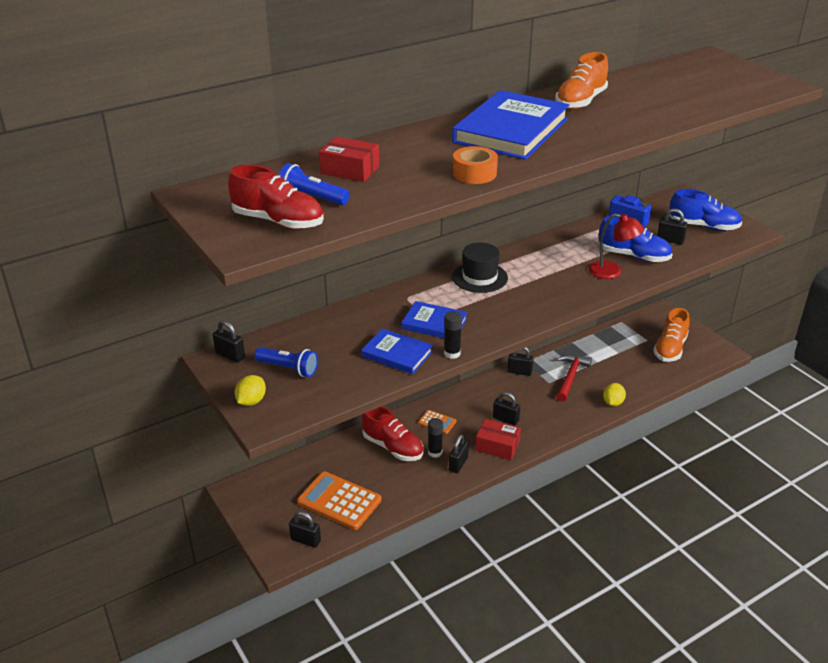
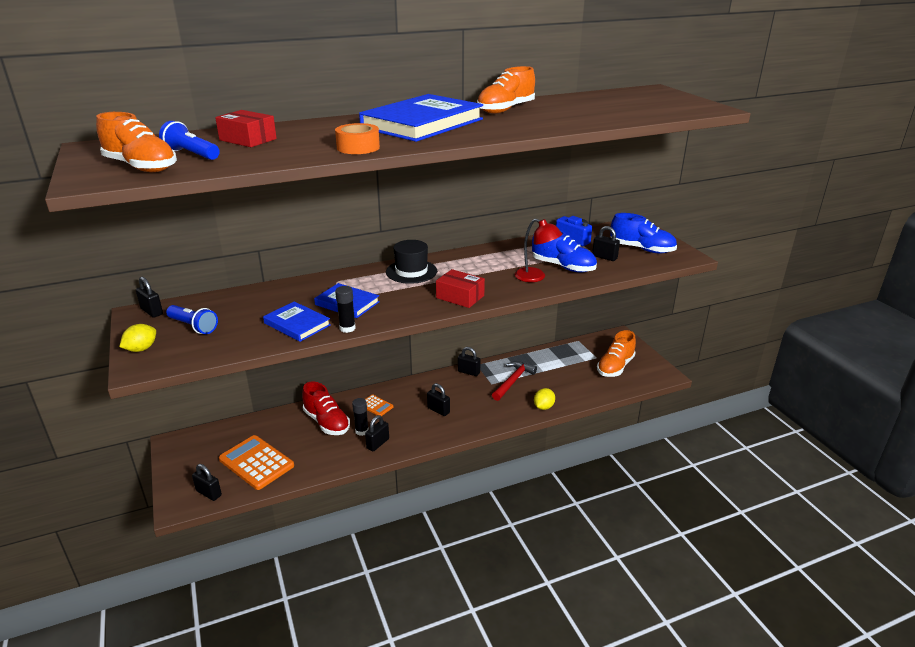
camera: 10 degrees right, 5 degrees down
(278, 221) = (141, 167): red shoe -> orange shoe
(497, 446) = (420, 432): red box -> red box (460, 297)

